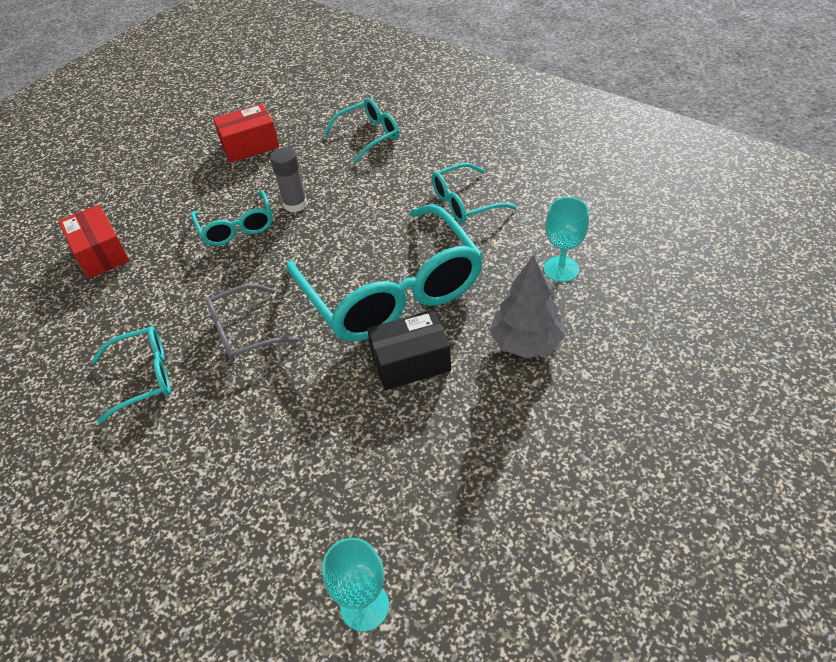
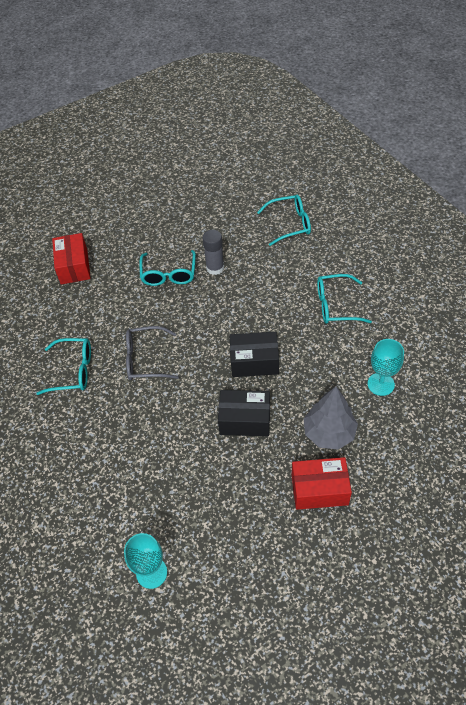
camera: 20 degrees right, 5 degrees up
(250, 145) = (201, 206): red box -> red box (319, 489)
(392, 291) = (254, 362): turquoise glasses -> black box

